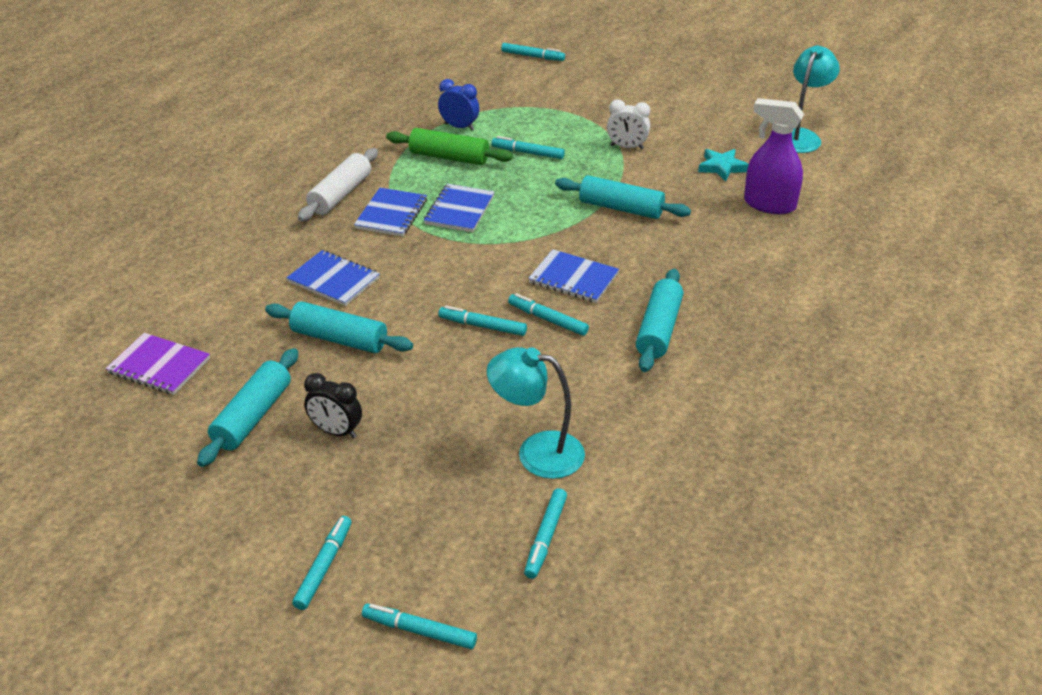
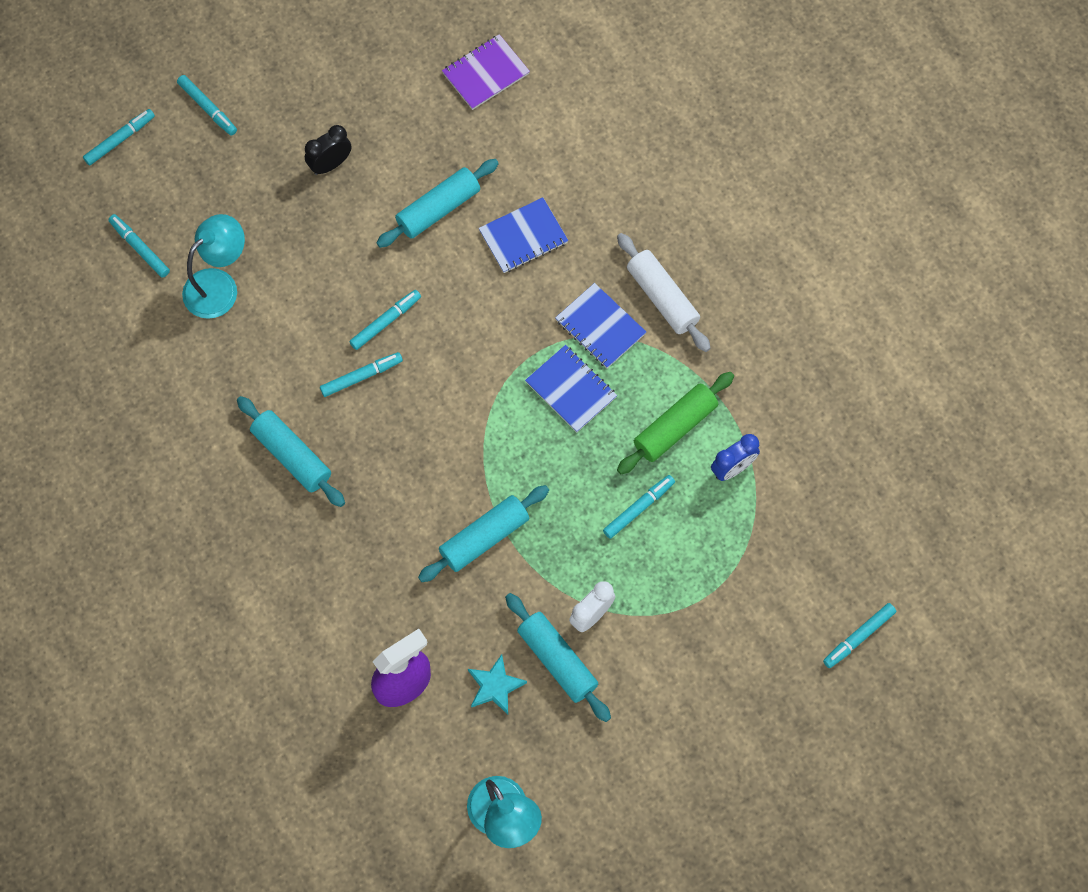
camera: 120 degrees right, 30 degrees up
(253, 416) = (383, 117): turquoise rolling pin -> turquoise rolling pin (557, 660)
(573, 278) = (403, 429): blue notebook -> none

